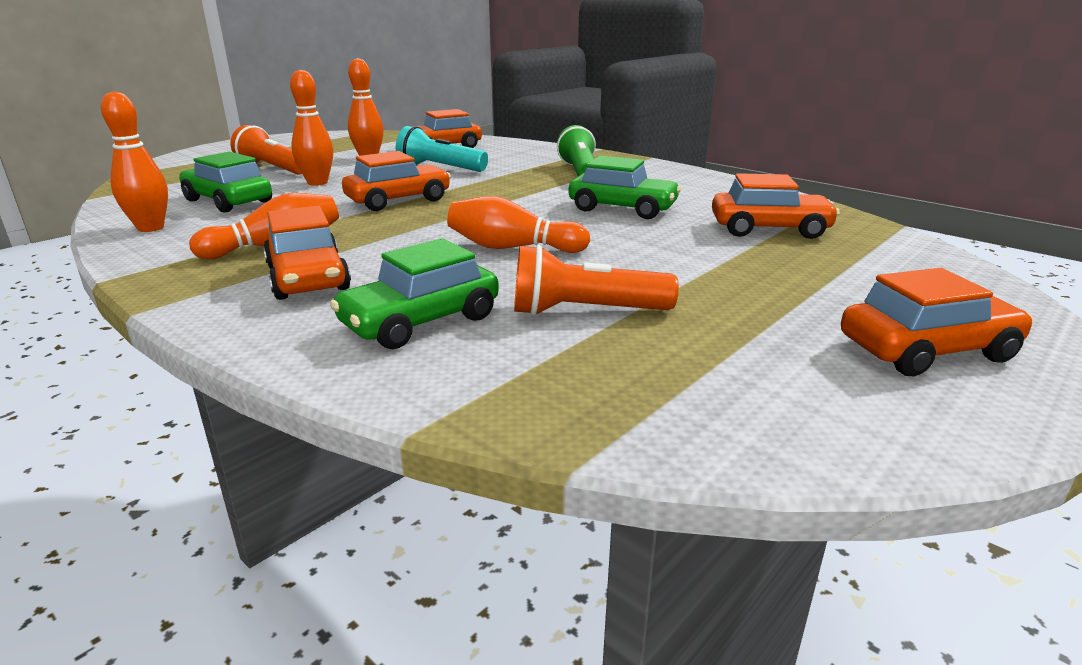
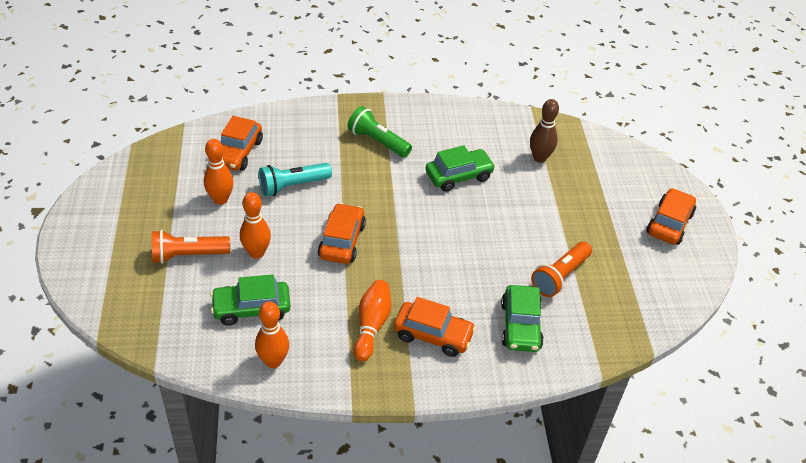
camera: 50 degrees left, 20 degrees up
(513, 248) = (469, 249): orange bowling pin -> none
(769, 229) = (539, 158): orange car -> brown bowling pin

